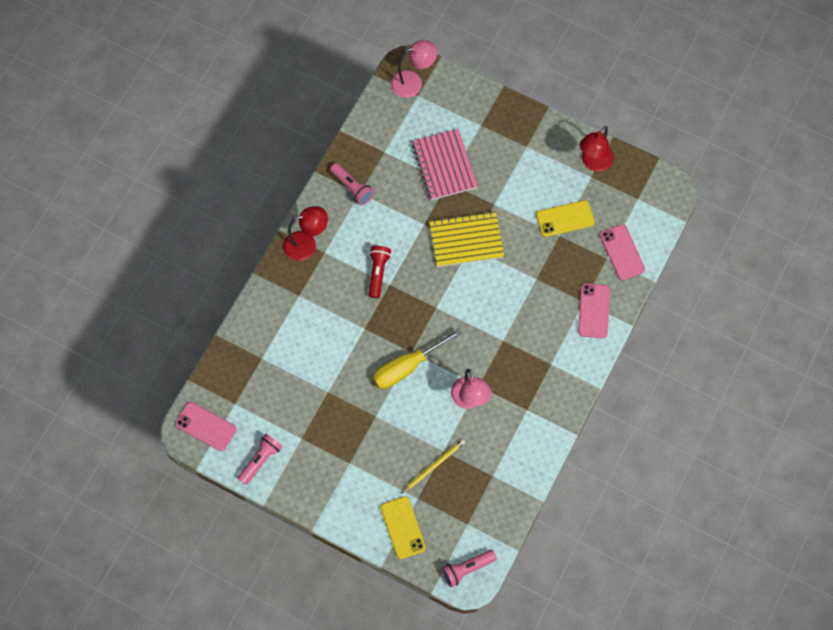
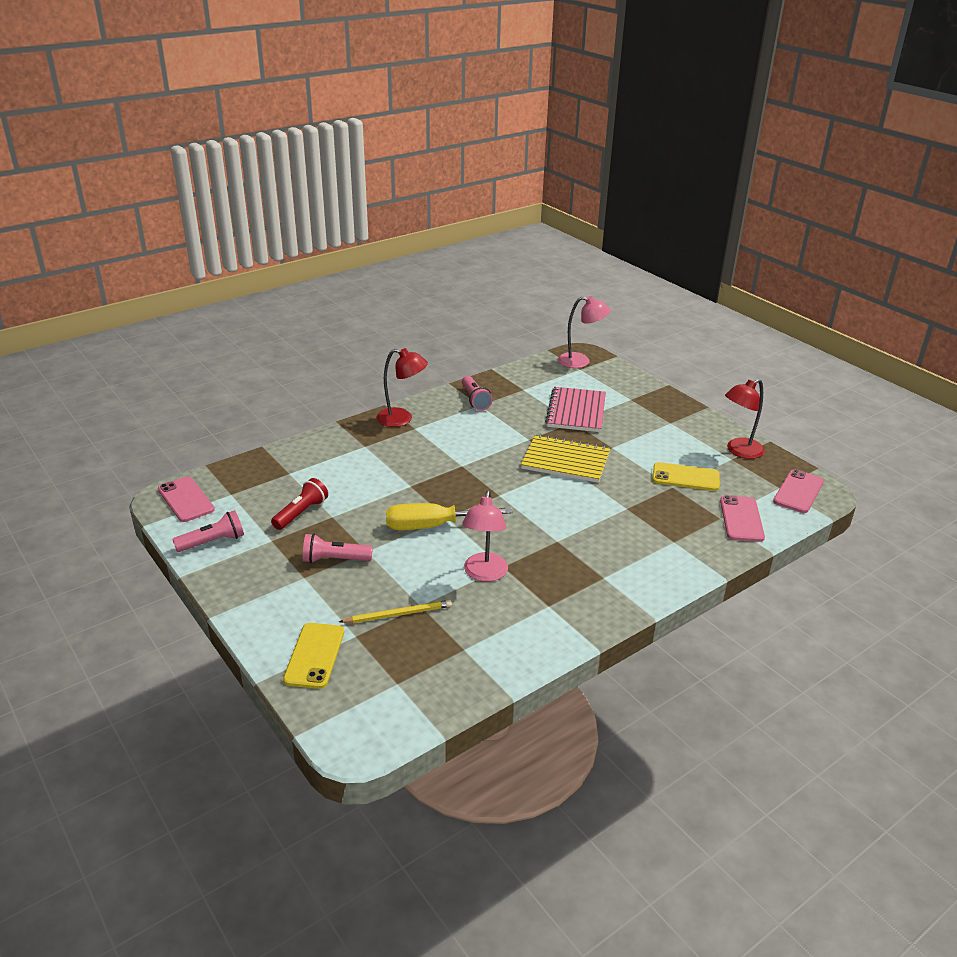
camera: 25 degrees right, 35 degrees down
(378, 273) = (456, 455): red flashlight -> red flashlight (301, 513)
(467, 569) = (361, 729): pink flashlight -> pink flashlight (334, 559)
(594, 311) = (682, 552): pink phone -> pink phone (798, 491)

